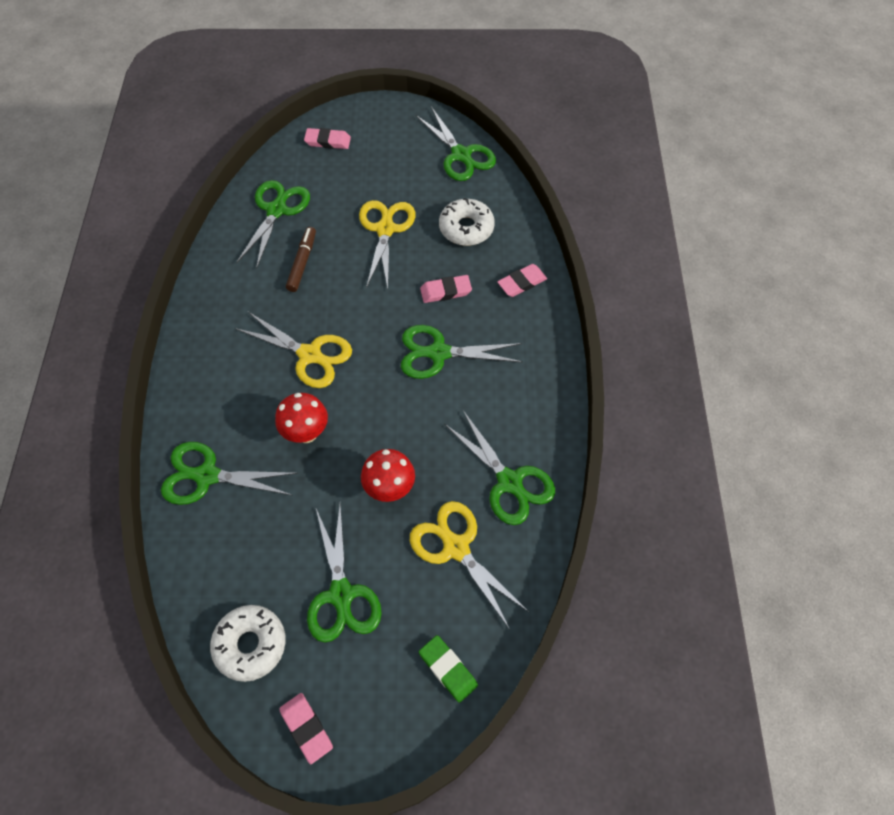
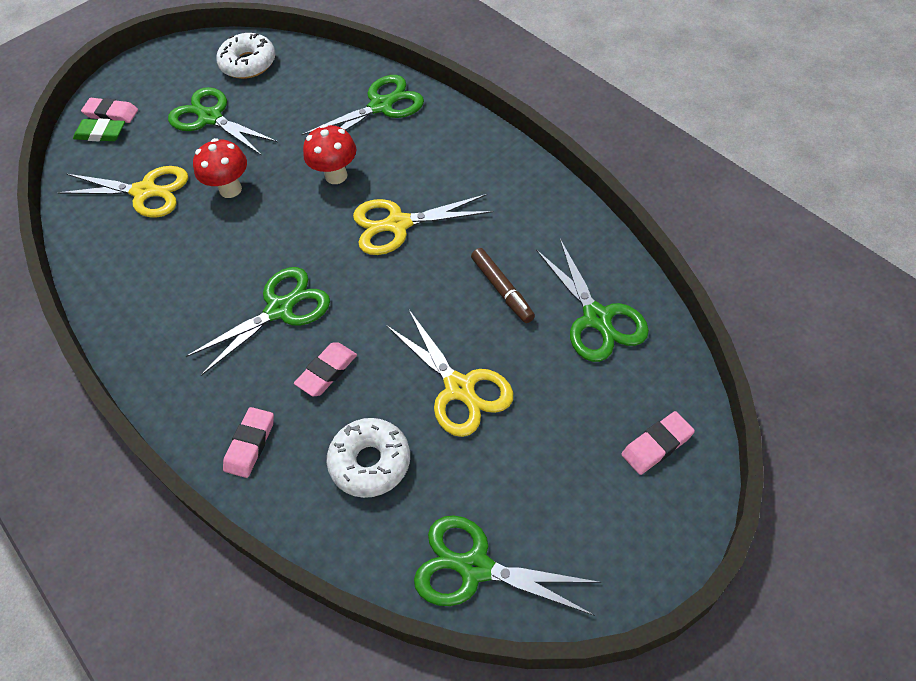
camera: 145 degrees right, 5 degrees down
(306, 728) = (175, 59): pink eraser -> pink eraser (111, 113)
(509, 482) = (131, 258): green scissors -> none

